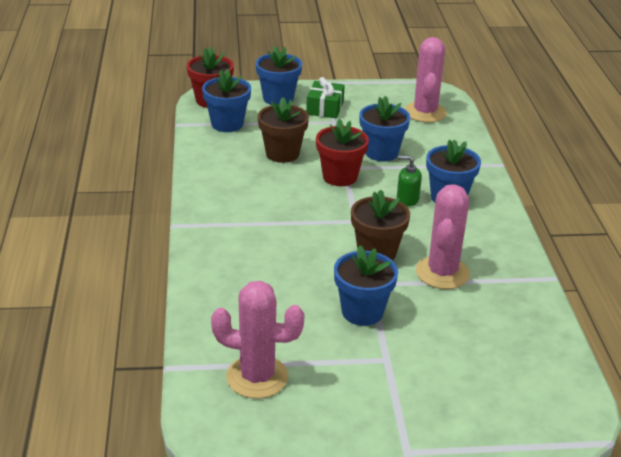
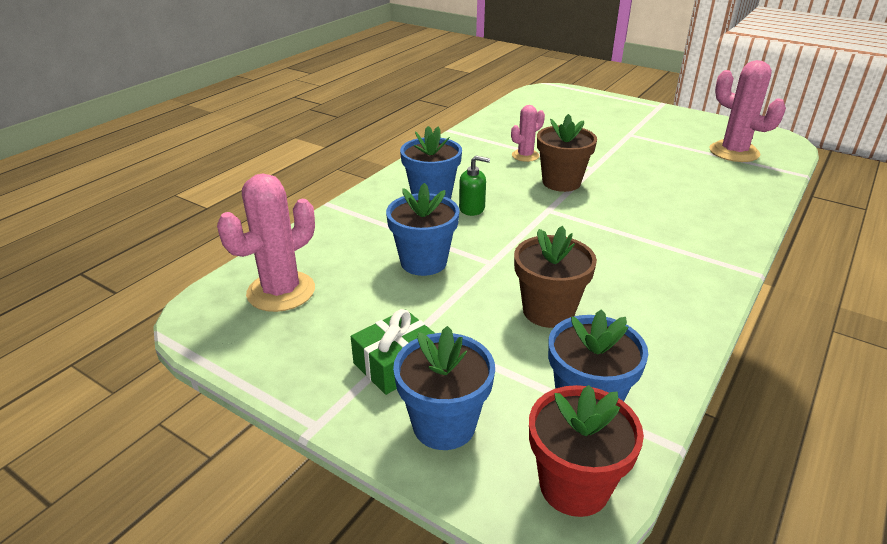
camera: 140 degrees left, 0 degrees up
(340, 177) = (511, 254): red flower pot -> none
(362, 312) = (619, 156): blue flower pot -> none
(407, 199) = (472, 208): green soap dispenser -> green soap dispenser turned 45 degrees counterclockwise
(442, 273) = (525, 156): pink cactus -> pink cactus, size x0.57

